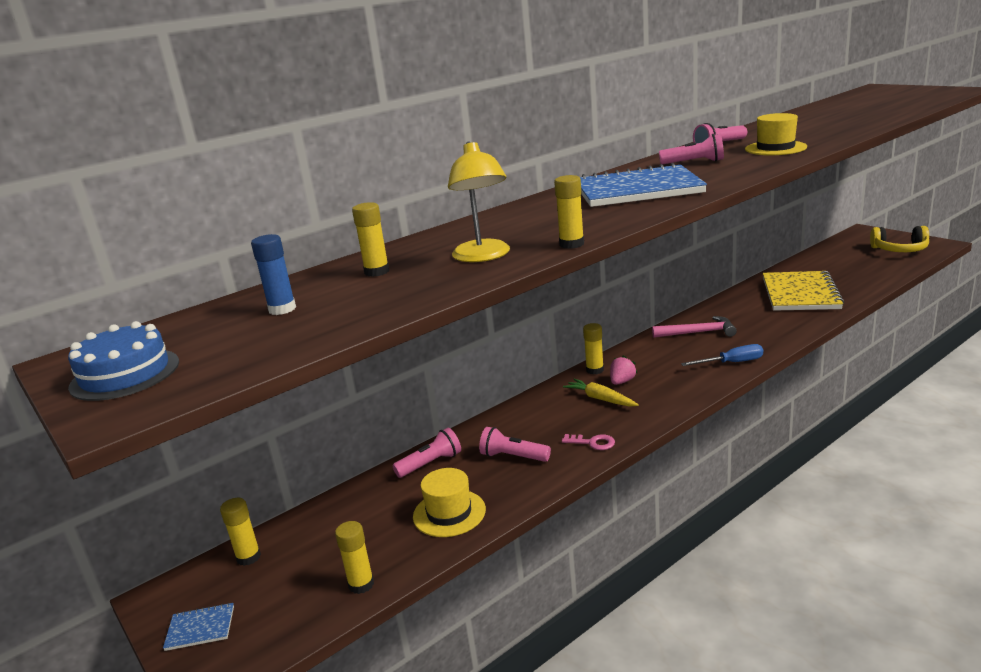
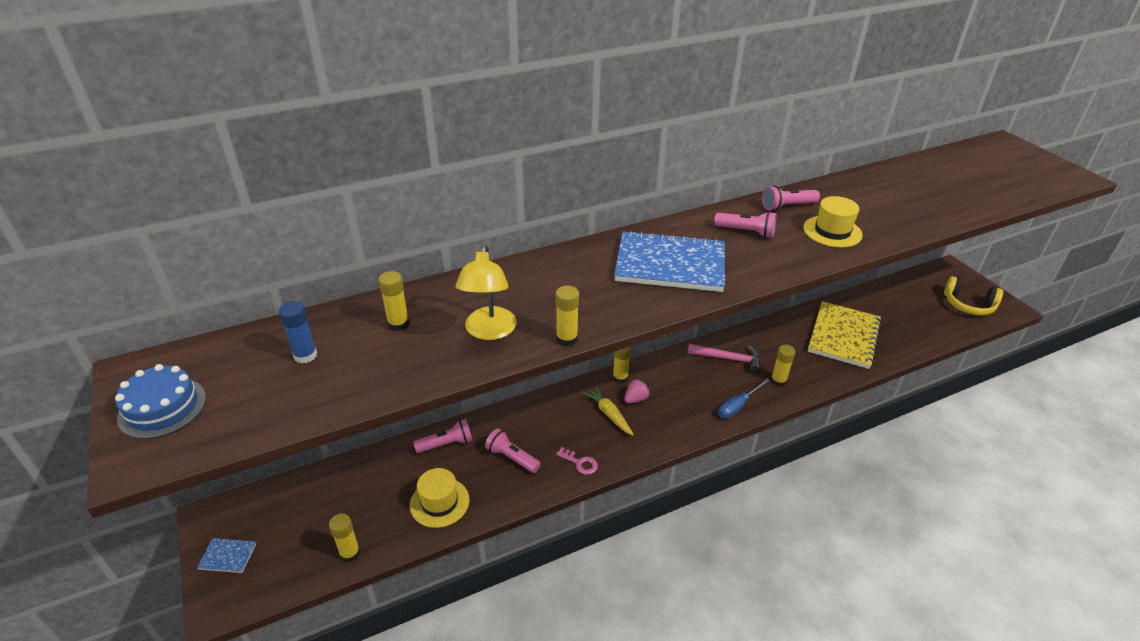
camera: 10 degrees right, 15 degrees up
(248, 557) = (281, 498): yellow glue stick -> yellow glue stick (778, 381)
(732, 363) = (738, 406): blue screwdriver -> blue screwdriver turned 135 degrees clockwise

